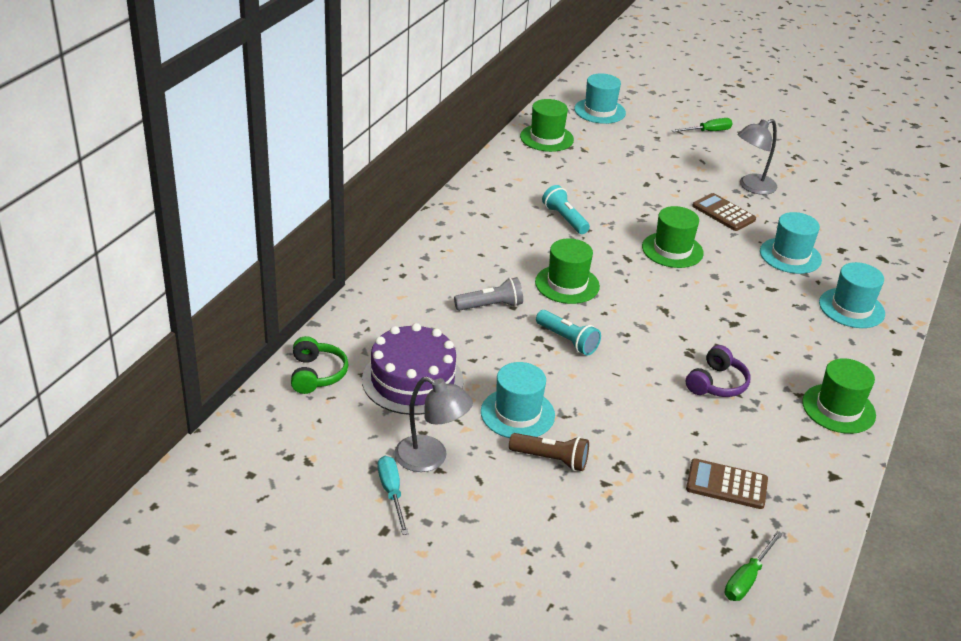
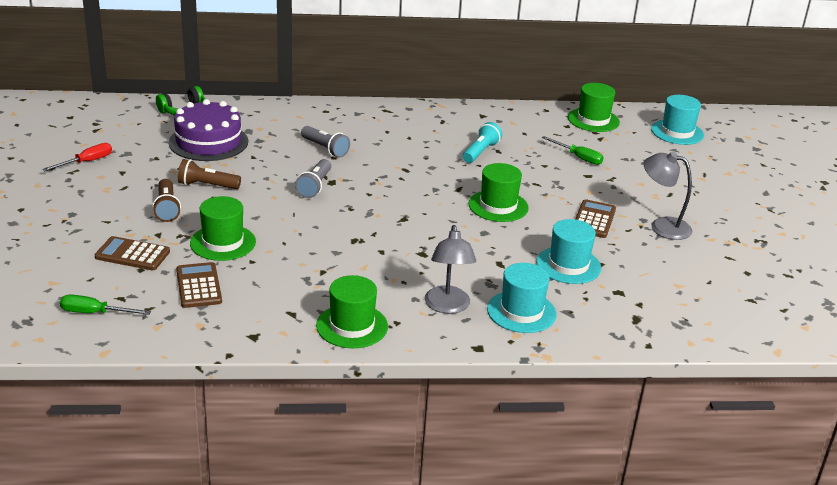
camera: 60 degrees right, 5 degrees down
(392, 493) = (86, 162): turquoise screwdriver -> red screwdriver
(430, 458) = (131, 166): grey lamp -> grey lamp (447, 306)
(517, 414) = (207, 186): turquoise hat -> brown flashlight
(567, 284) = (389, 171): green hat -> green hat (223, 242)
(567, 340) = (315, 186): turquoise flashlight -> grey flashlight
(639, 515) = (132, 254): none -> brown calculator
(708, 132) = (728, 187): green screwdriver -> green screwdriver (578, 157)
(716, 383) = (326, 259): purple headphones -> none

